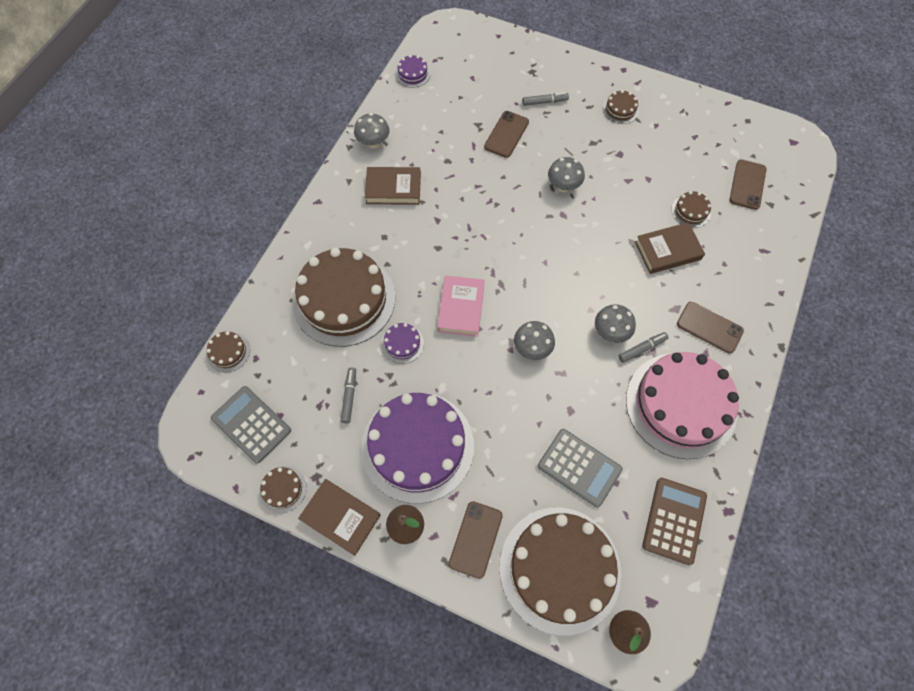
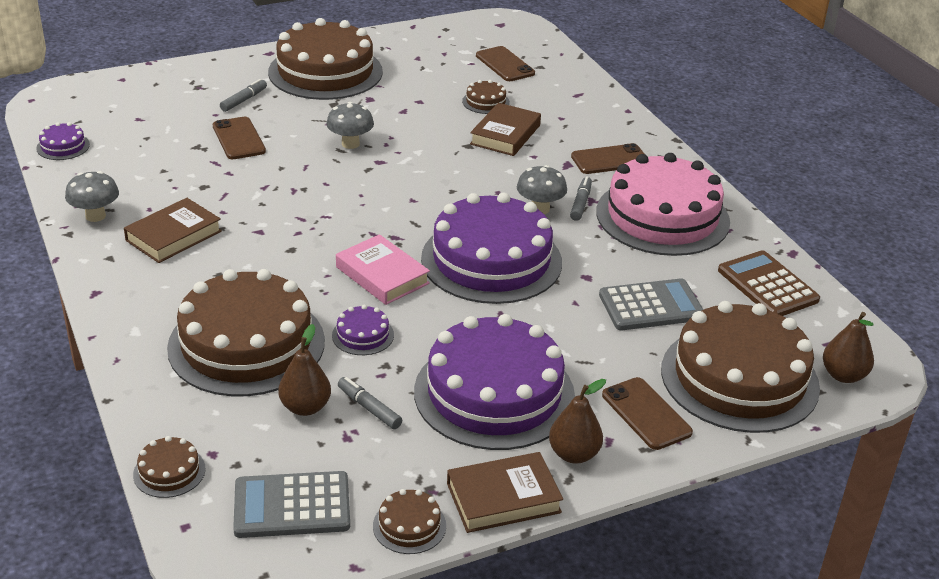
camera: 50 degrees left, 30 degrees down
(323, 367) = (305, 407): none -> brown pear
(532, 349) = (491, 260): grey mushroom -> purple cake
(620, 109) = (325, 72): brown cake -> brown cake, size x2.47

